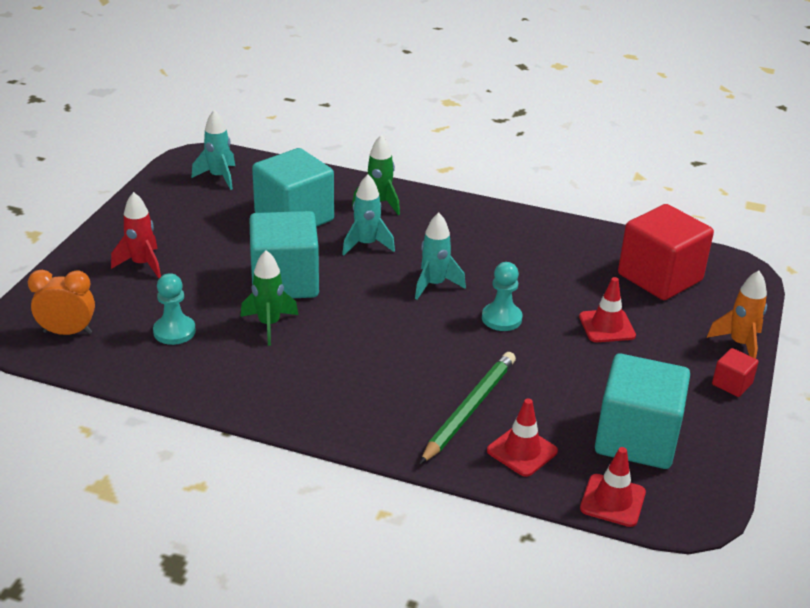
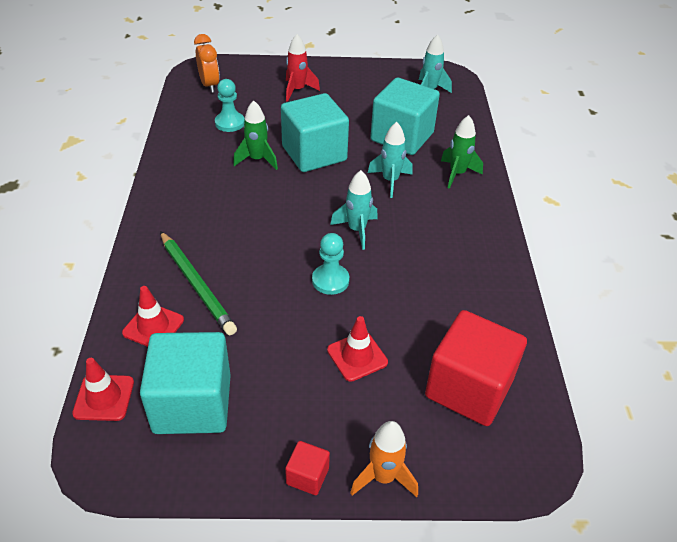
camera: 70 degrees right, 10 degrees up
(469, 409) = (196, 284): green pencil -> green pencil turned 45 degrees clockwise

